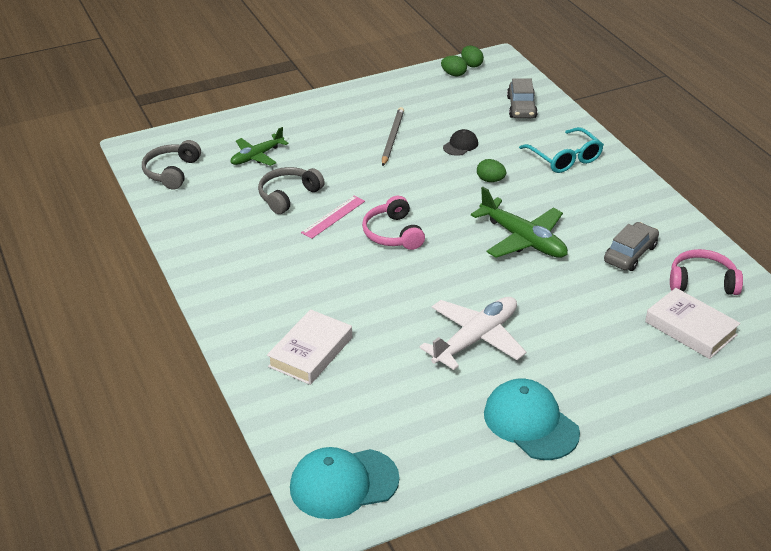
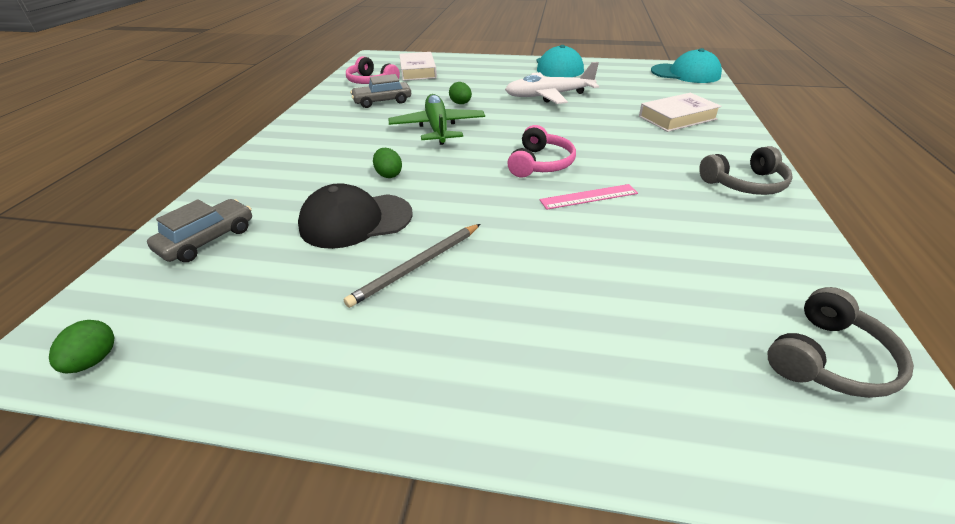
camera: 145 degrees left, 0 degrees up
(257, 156) = (647, 324): green plane -> none
(288, 196) = (629, 239): grey headphones -> grey headphones (744, 184)
(453, 74) = (156, 351): green egg -> green egg (460, 103)
(460, 145) = (355, 220): black cap -> black cap, size x1.96
(565, 158) = (291, 168): turquoise glasses -> none

